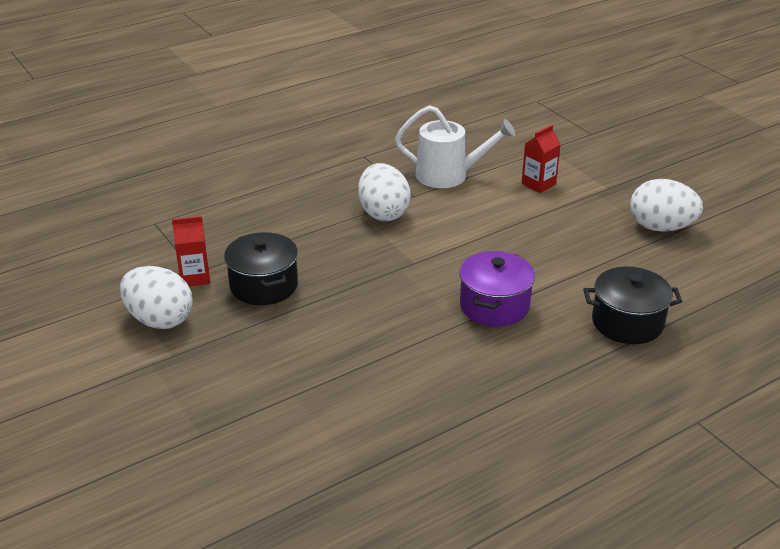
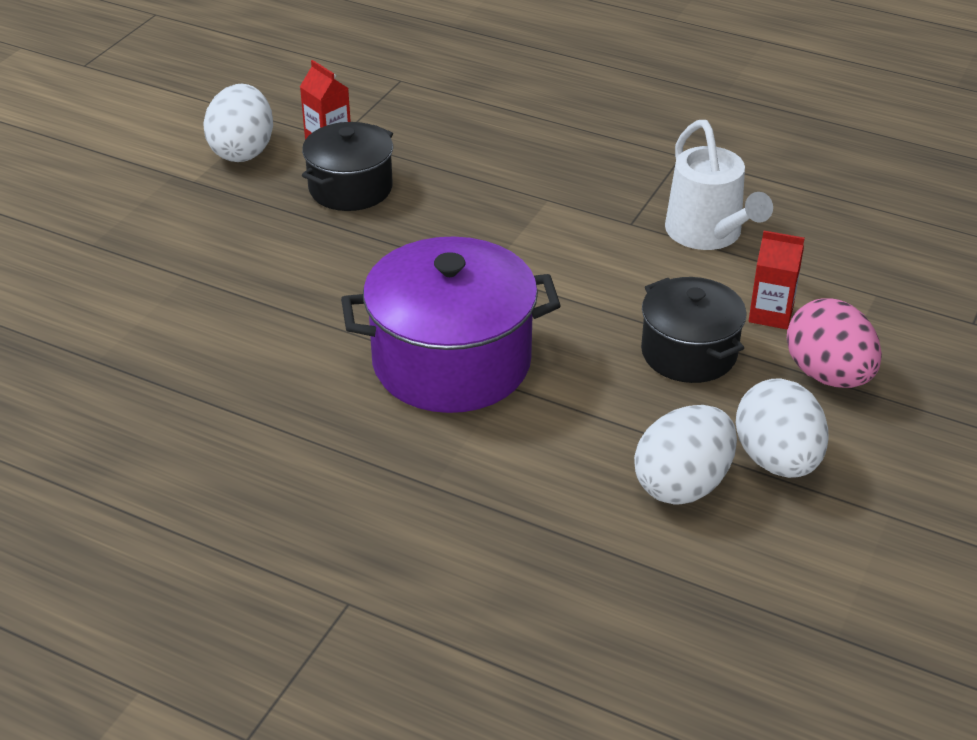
camera: 60 degrees right, 5 degrees up
(383, 213) = (568, 214): white egg -> white egg (682, 484)
(494, 306) = (451, 362): purple pot -> purple pot, size x1.64
(603, 187) = (828, 375): none -> pink egg
(627, 322) = (510, 486): black pot -> black pot (689, 353)

